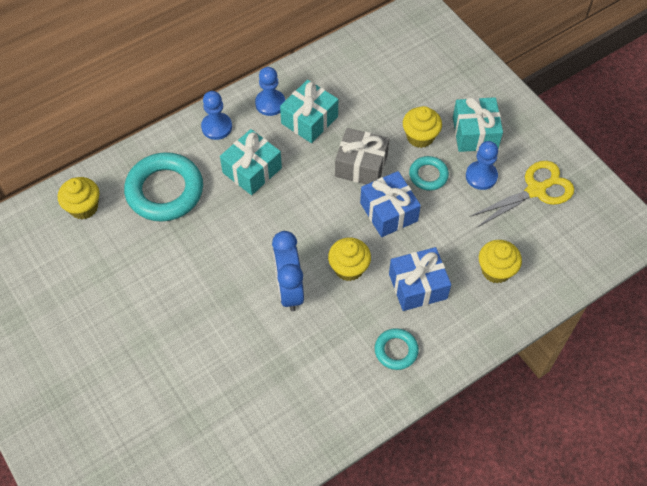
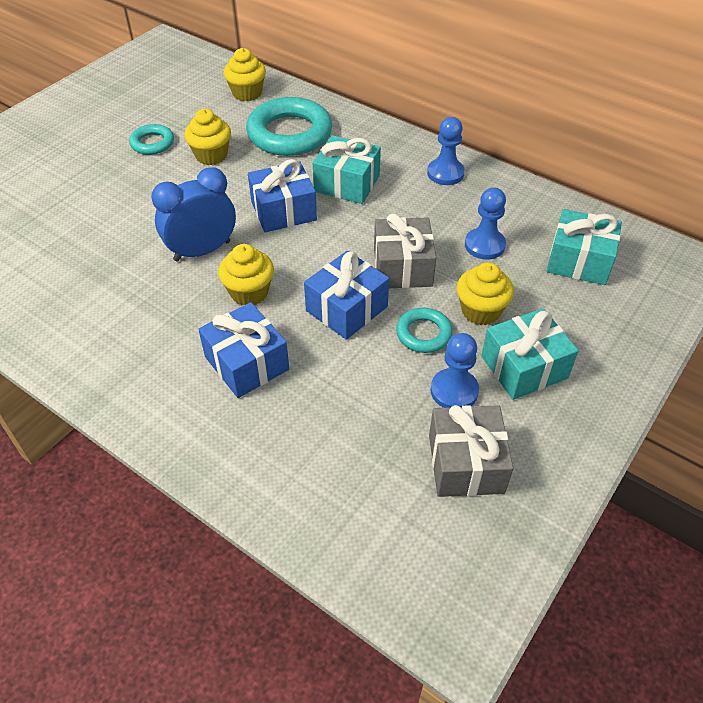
camera: 70 degrees right, 10 degrees down
(216, 127) = (389, 145): blue pawn -> blue pawn (484, 245)
(266, 222) = (283, 211): none -> blue gift
(309, 120) = (442, 208): turquoise gift -> turquoise gift (579, 261)
(396, 350) = (146, 364): turquoise ring -> turquoise ring (152, 143)
(496, 270) = (303, 443): yellow cupcake -> yellow cupcake (211, 155)
(536, 190) = (465, 463): yellow scissors -> grey gift

